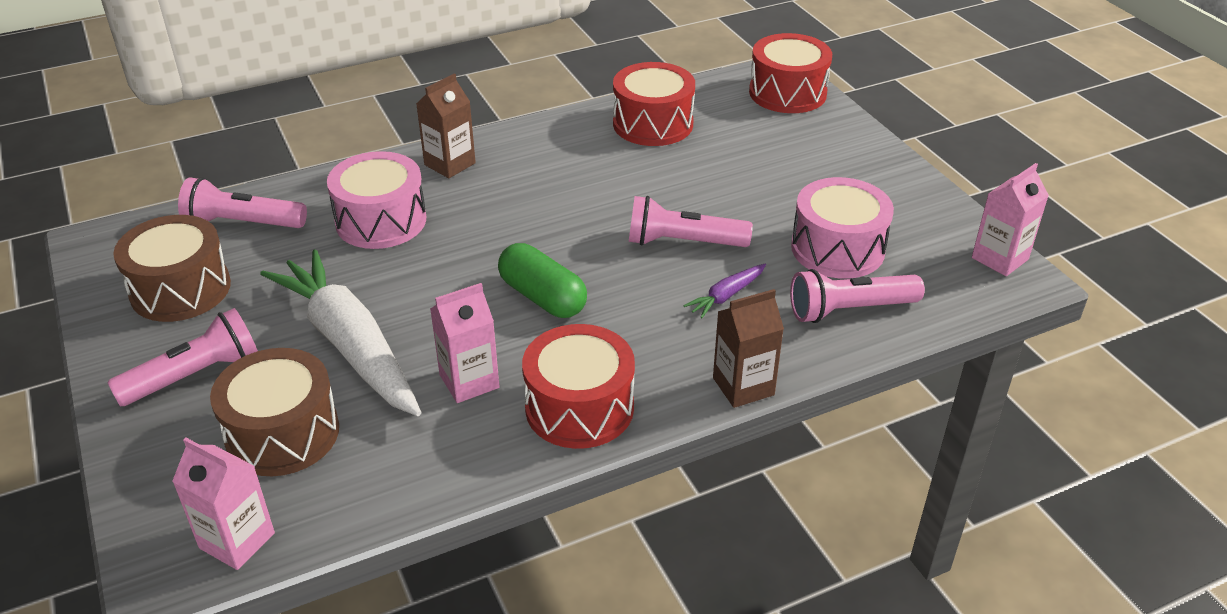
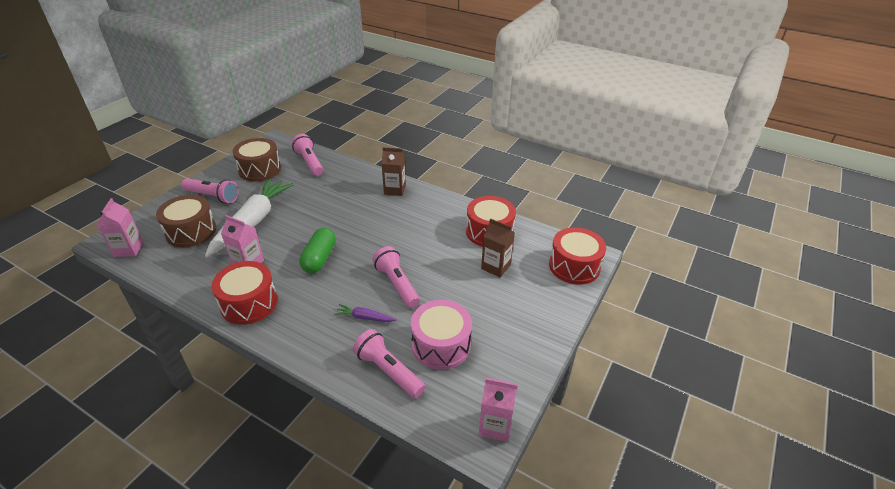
camera: 55 degrees right, 0 degrees up
(381, 221) = (338, 192): pink drum -> none
(743, 386) = (296, 353): brown carton -> brown carton (496, 267)

